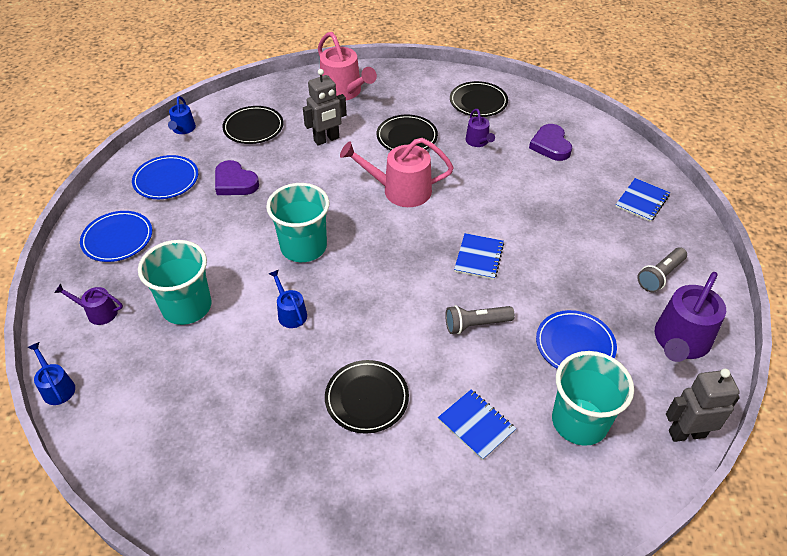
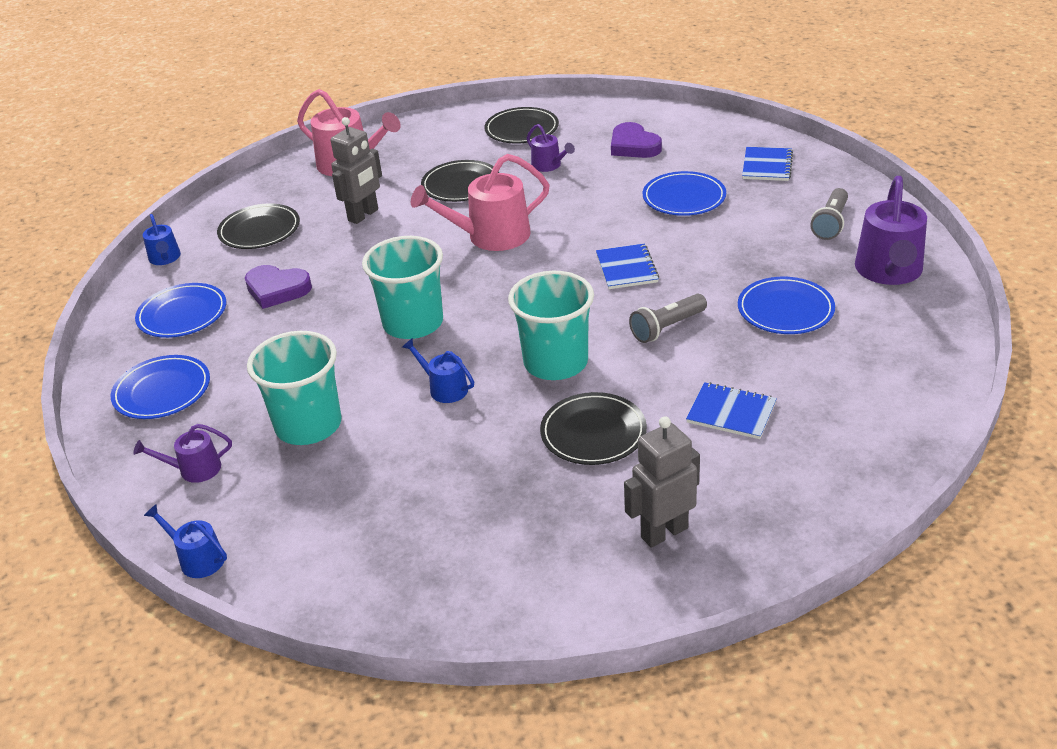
camera: 20 degrees left, 10 degrees down
(560, 208) = (684, 198): none -> blue plate
(579, 421) = (836, 371): turquoise cup -> turquoise cup (555, 362)
(686, 433) = (948, 343): grey robot -> grey robot (664, 532)

